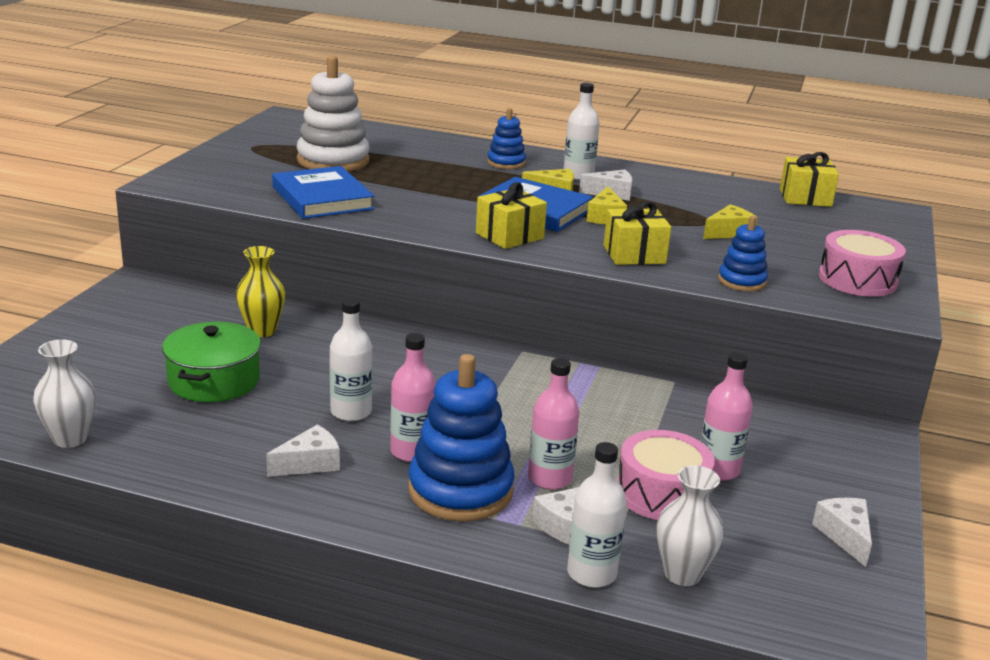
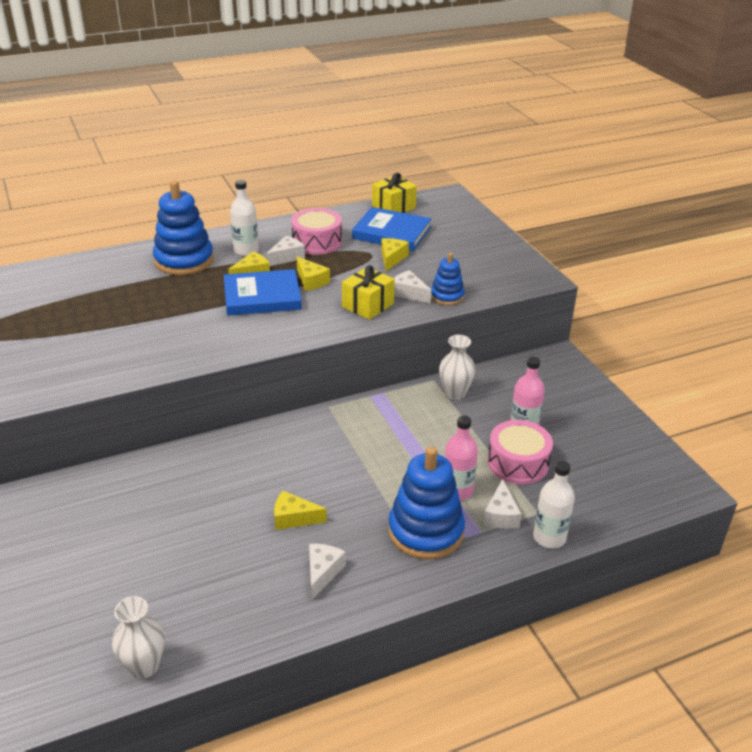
camera: 40 degrees left, 10 degrees up
(214, 380) = (173, 553): green pot -> none
(262, 331) = (146, 491): yellow vase -> none
(322, 198) = (107, 360): blue book -> blue book (391, 233)
(333, 161) = (59, 318): white stacking toy -> none
(351, 412) = (294, 518): white bottle -> yellow cheese
(412, 451) = (366, 523): pink bottle -> none
(506, 163) = (184, 260): blue stacking toy -> blue stacking toy, size x1.83
(509, 236) = (279, 328): yellow gift -> none
(682, 574) = (584, 507): white vase -> white vase (455, 393)
(845, 536) = (618, 434): white cheese -> white cheese (408, 293)
(857, 280) = (496, 263): pink drum -> pink drum (317, 242)

